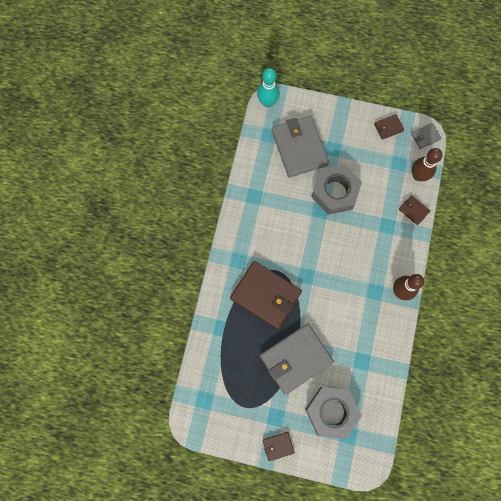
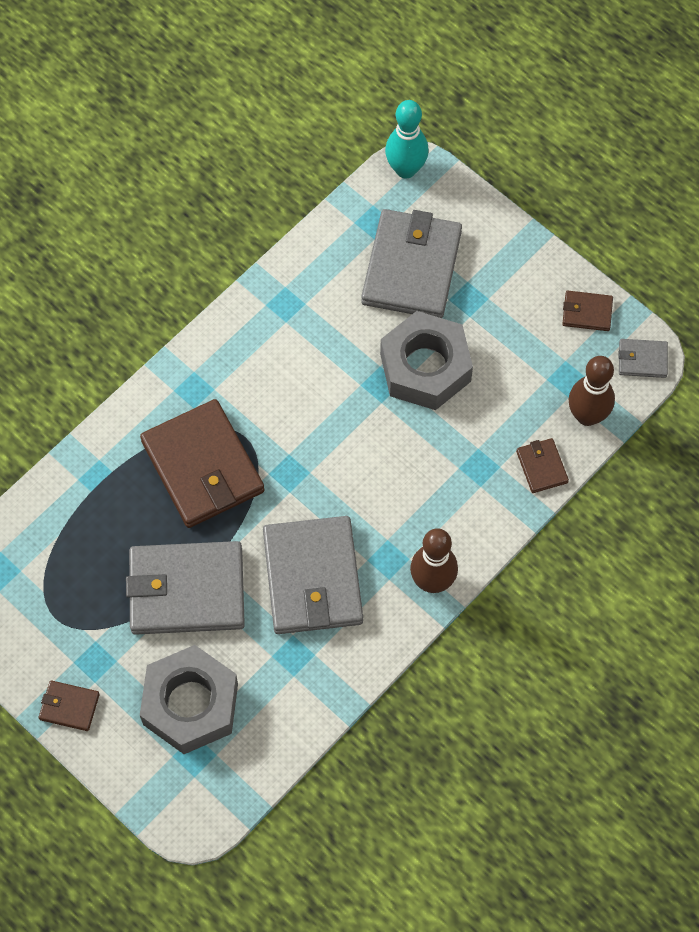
camera: 30 degrees right, 10 degrees down
(347, 320) = (312, 578): none -> grey wallet

